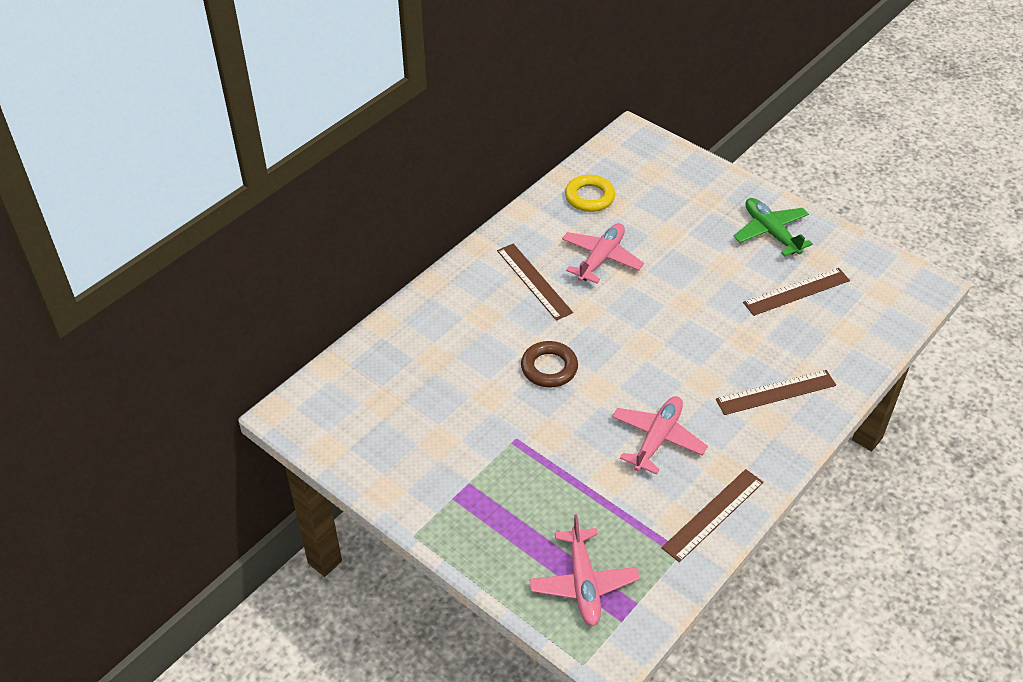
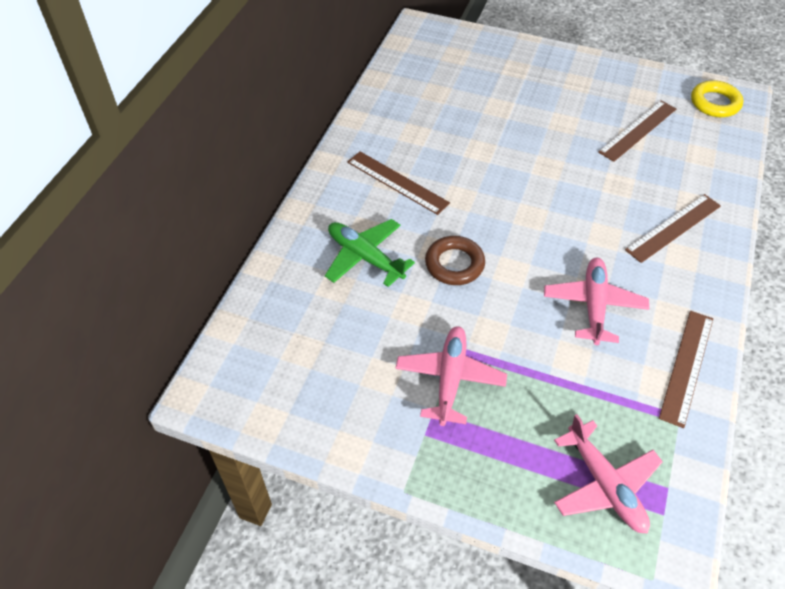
camera: 20 degrees left, 5 degrees up
(589, 197) = (410, 91): yellow ring -> yellow ring (715, 103)
(601, 258) = (449, 144): pink plane -> pink plane (450, 379)
(770, 232) = (586, 84): green plane -> green plane (365, 257)

